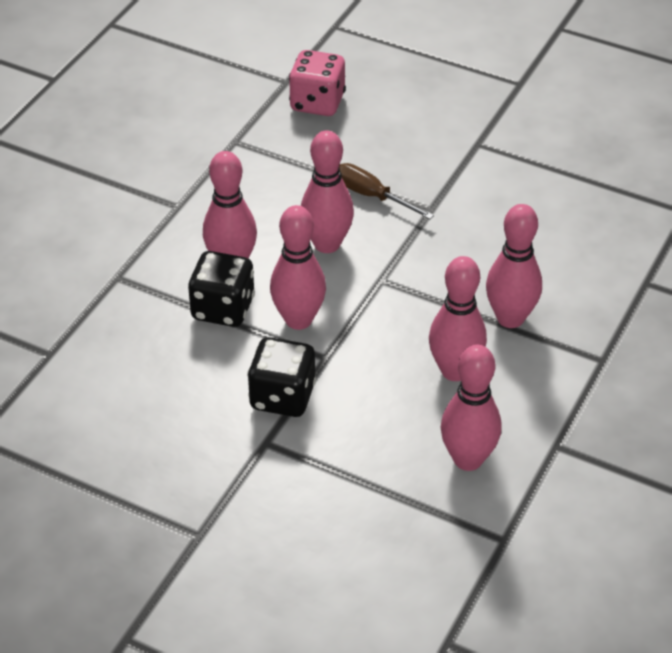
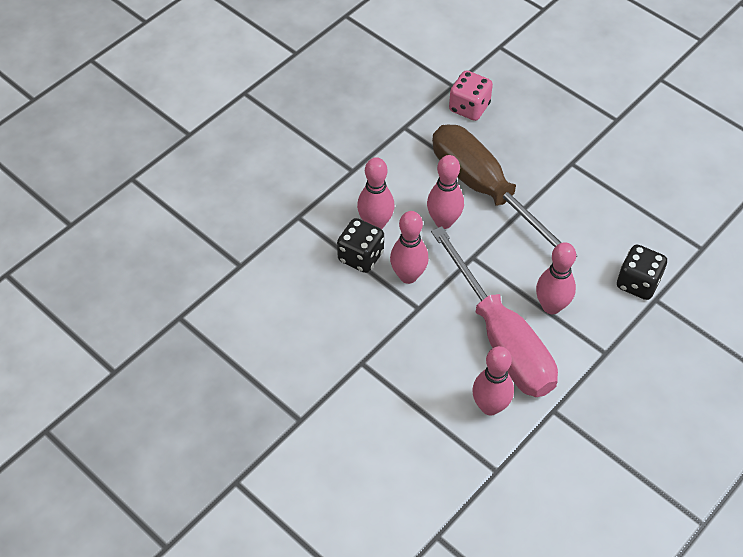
camera: 15 degrees right, 10 degrees up
(282, 397) = (381, 331): black dice -> black dice (637, 283)
(371, 196) = (485, 190): brown screwdriver -> brown screwdriver, size x2.42
(455, 371) = (501, 338): pink bowling pin -> pink screwdriver

